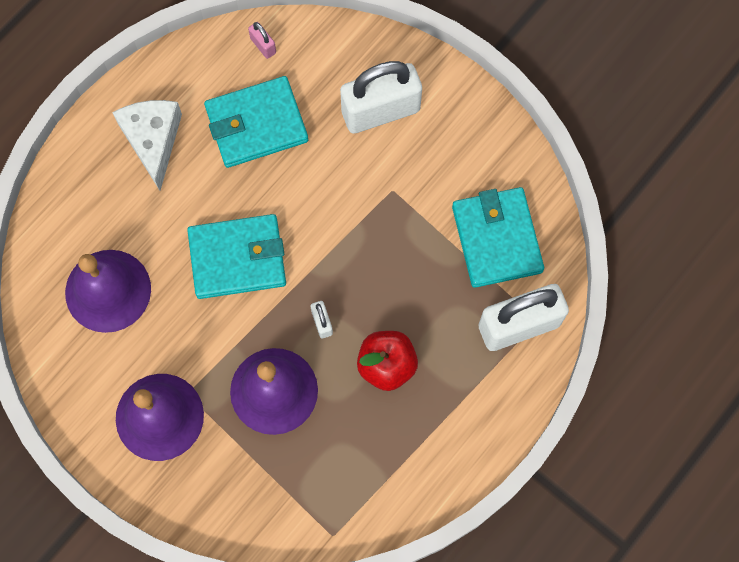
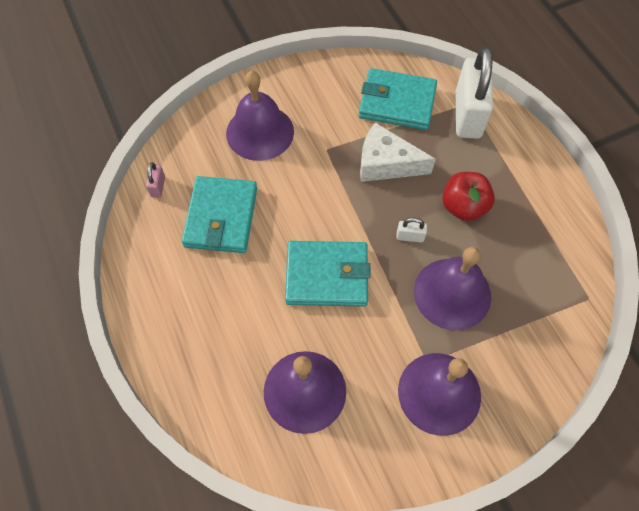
camera: 65 degrees left, 10 degrees down
(153, 140) = (188, 299): white cheese -> white cheese (386, 163)
(237, 258) = (327, 275): turquoise wallet -> turquoise wallet turned 75 degrees clockwise
(263, 45) = (158, 186): pink padlock -> pink padlock turned 75 degrees counterclockwise
(380, 111) = (260, 132): white padlock -> purple bell

